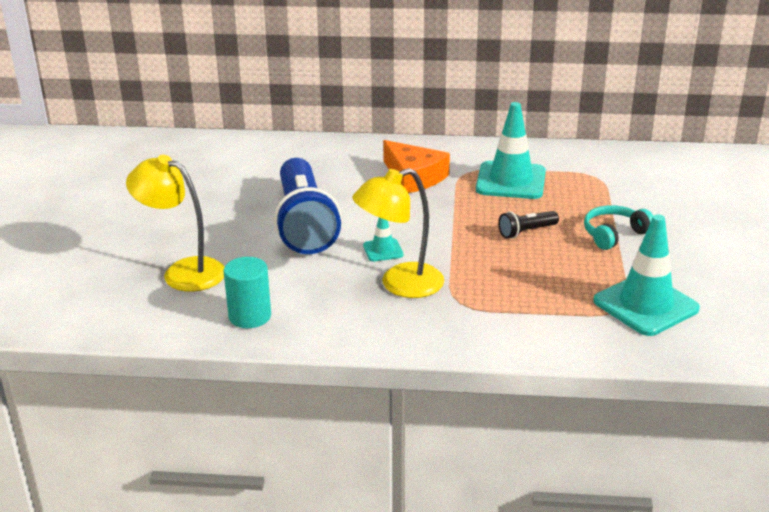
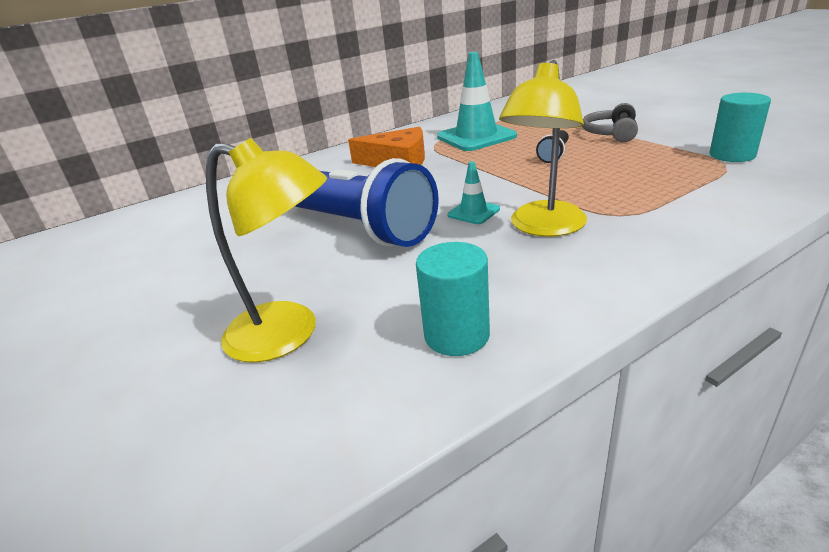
camera: 35 degrees left, 0 degrees up
(183, 272) = (289, 334): yellow lamp -> yellow lamp turned 150 degrees counterclockwise
(614, 234) = (611, 133): turquoise headphones -> grey headphones
(645, 305) = (732, 155): turquoise traffic cone -> turquoise cylinder

